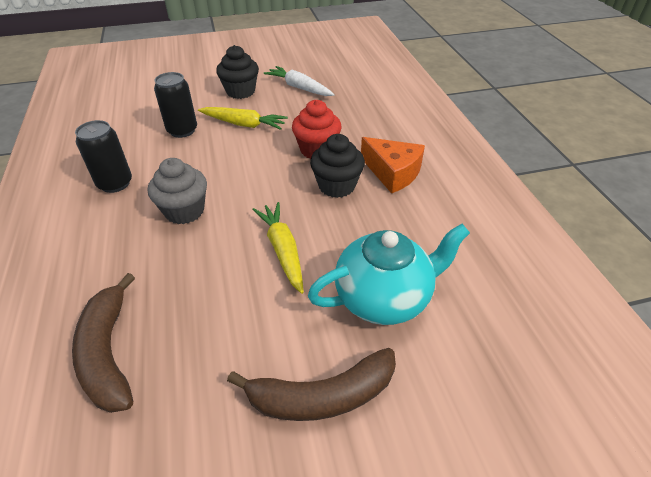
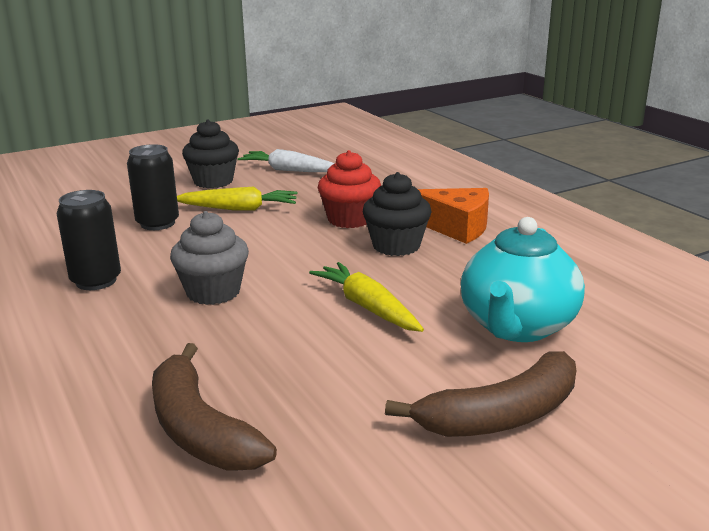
camera: 15 degrees left, 20 degrees down
(384, 297) = (517, 327): turquoise teapot -> turquoise teapot turned 150 degrees clockwise

